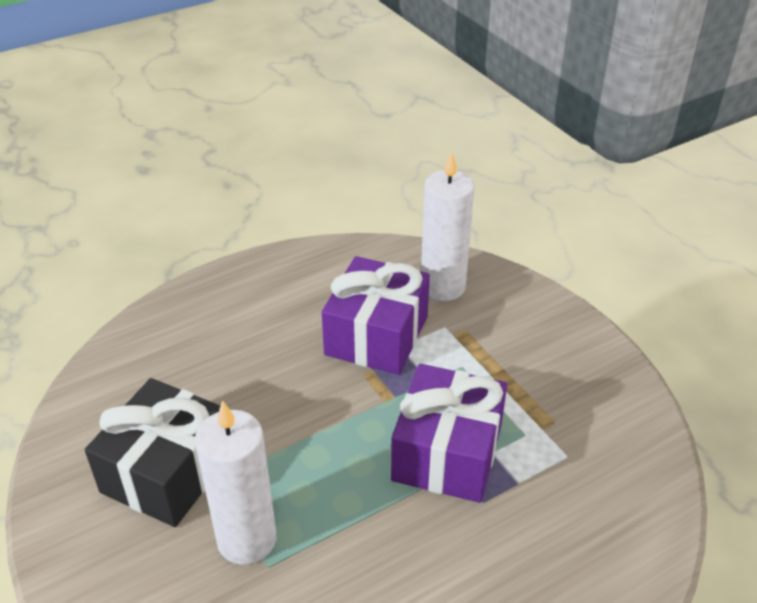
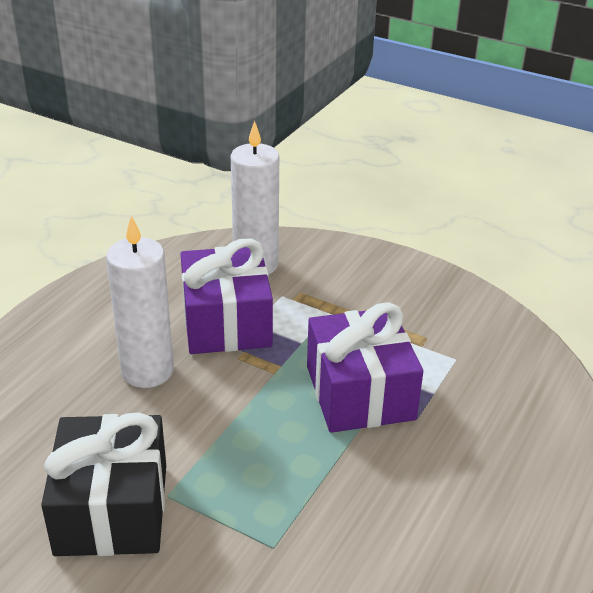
camera: 30 degrees left, 5 degrees down
(247, 539) = (236, 533): white candle -> white candle (147, 371)

